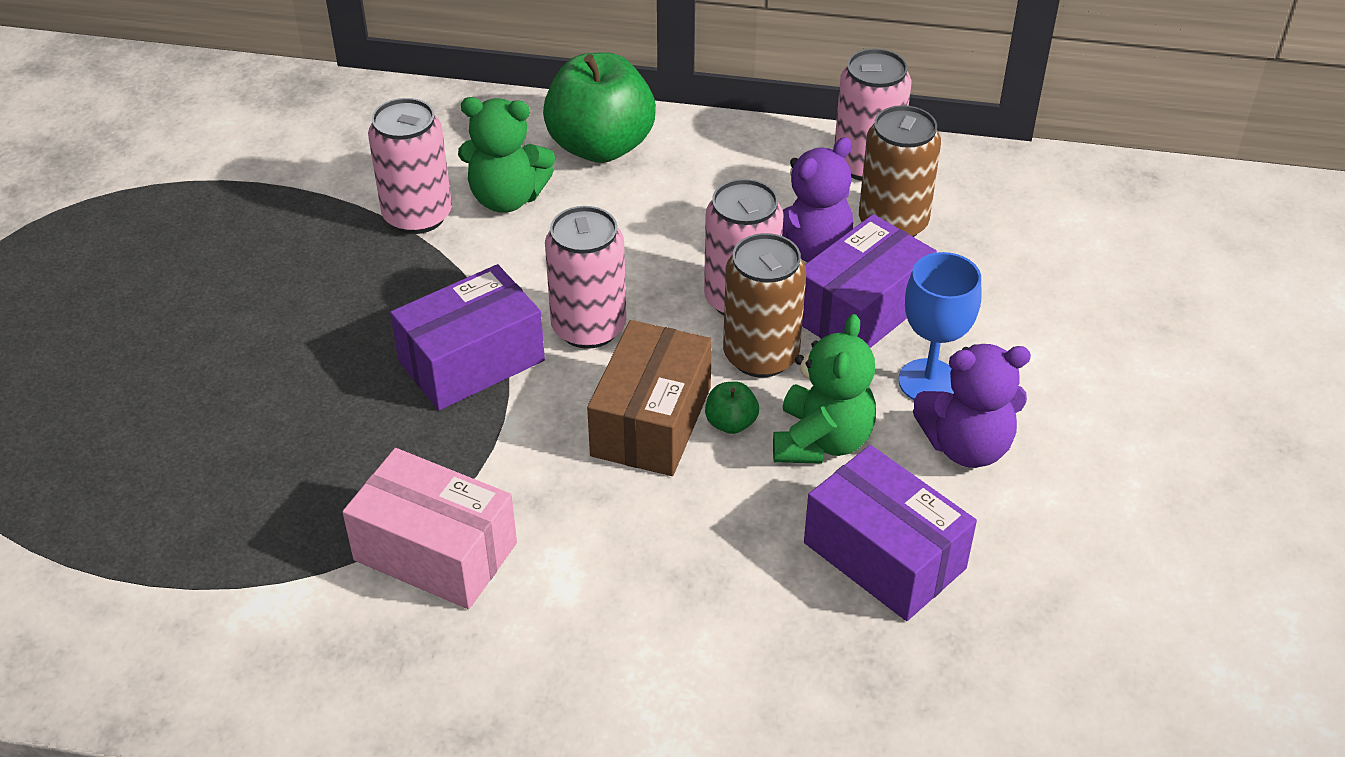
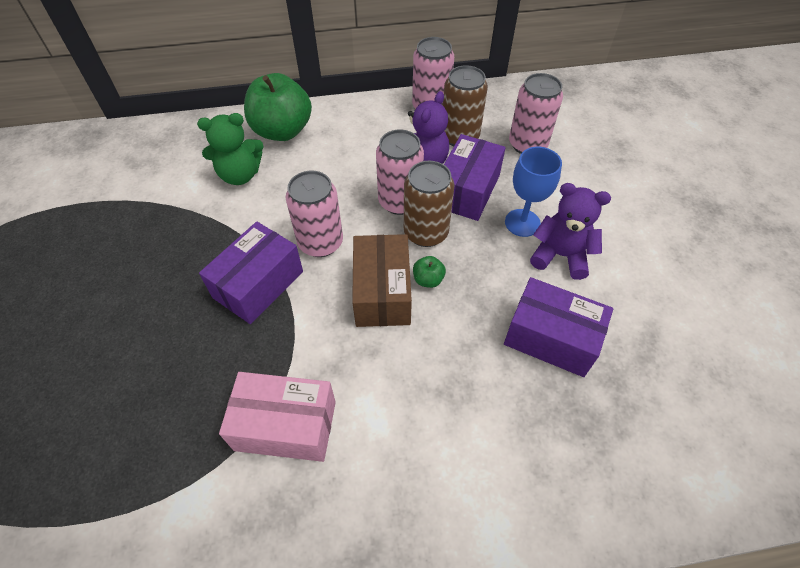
camera: 20 degrees left, 10 degrees up
(417, 216) = (189, 199): pink can -> pink can (527, 144)
(821, 441) = (483, 276): green teddy bear -> none
(966, 446) = (560, 255): purple teddy bear -> purple teddy bear turned 135 degrees counterclockwise

